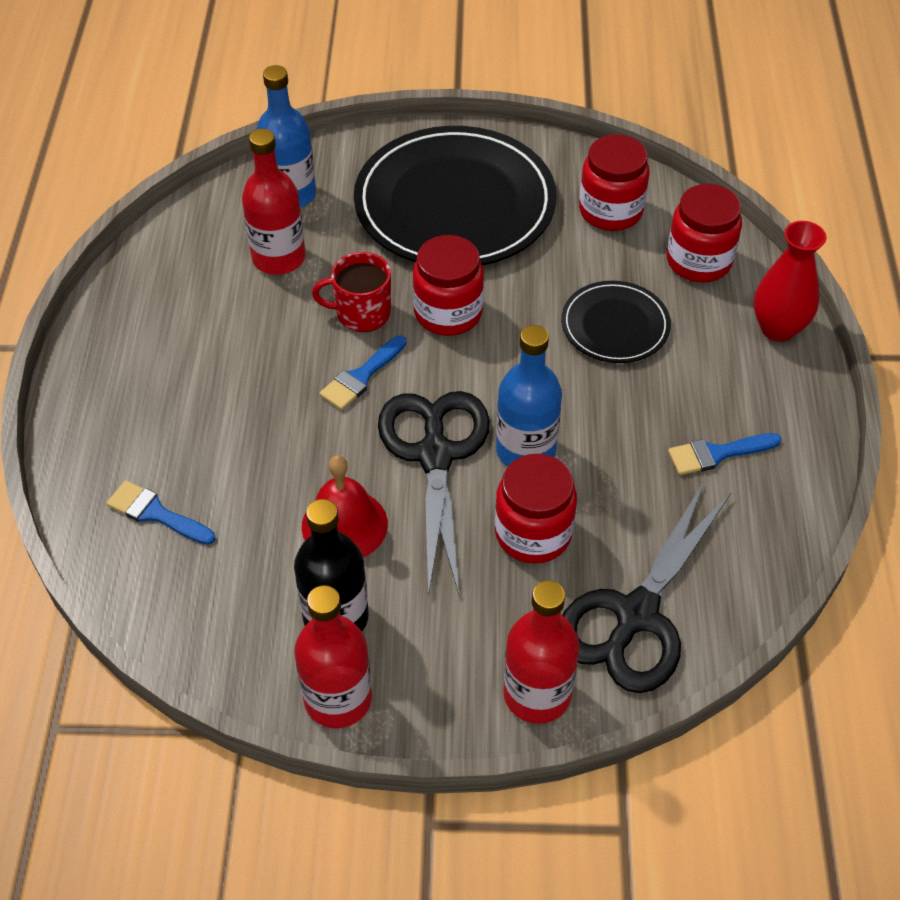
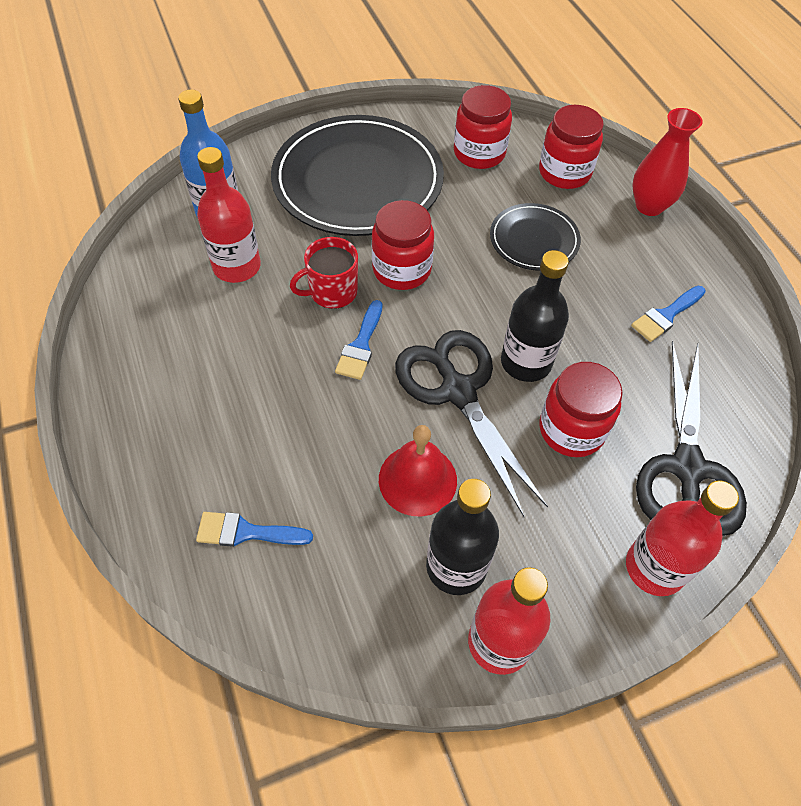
camera: 25 degrees left, 5 degrees up
(525, 450) = (526, 362): blue bottle -> black bottle

